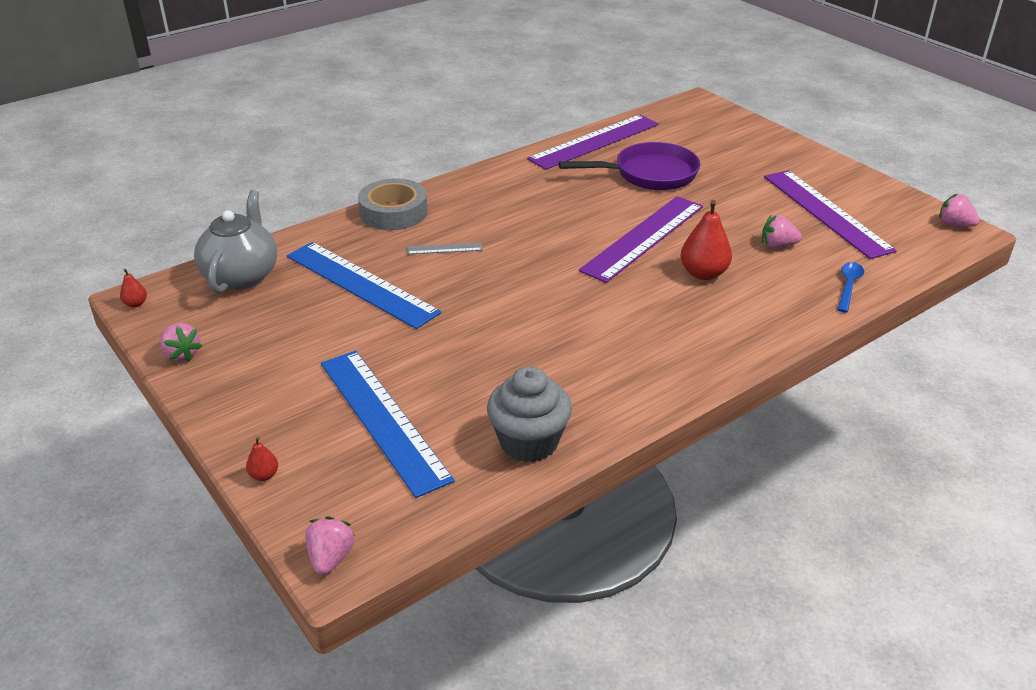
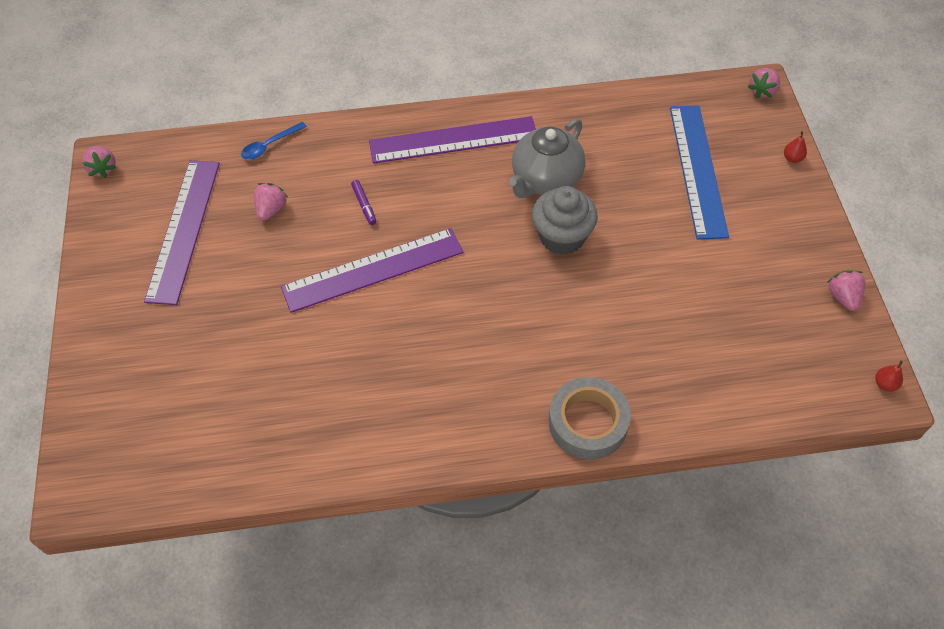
camera: 150 degrees left, 20 degrees up
(241, 275) = (776, 383): grey teapot -> grey teapot (545, 179)
(361, 284) = (664, 320): blue ruler -> none
(444, 248) = (564, 337): grey ruler -> none
(529, 442) = (607, 115): grey cupcake -> grey cupcake (562, 237)
(594, 142) = (281, 461): purple ruler -> purple ruler (453, 140)
(649, 174) = (280, 365): purple pan -> none
(703, 273) = (364, 205): red pear -> purple marker
(777, 245) = (271, 209): pink strawberry -> pink strawberry turned 105 degrees counterclockwise

